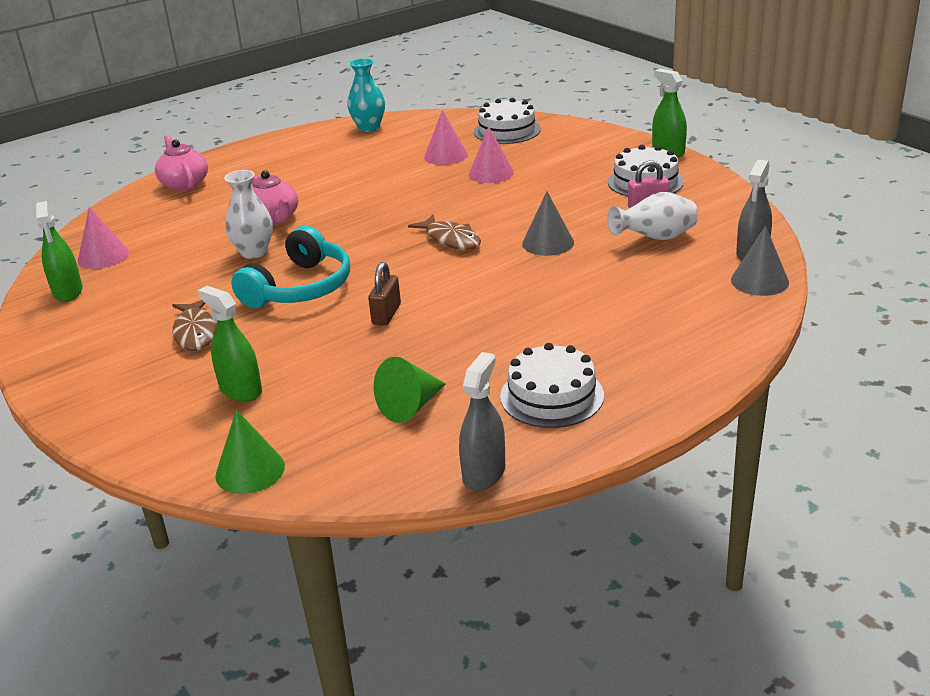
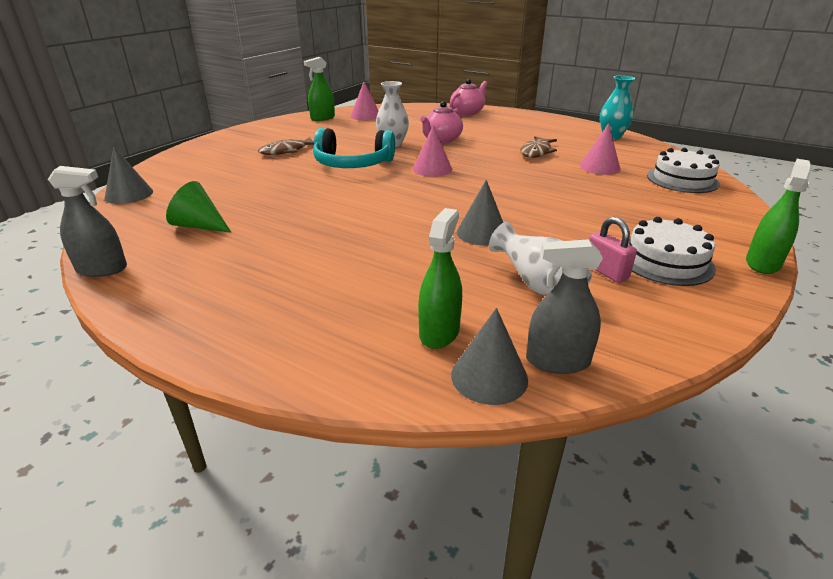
camera: 65 degrees right, 0 degrees up
(241, 390) = (221, 174): green spray bottle -> green spray bottle (439, 332)
(250, 470) = (129, 194): green cone -> grey cone
(386, 314) = (327, 195): brown padlock -> none
(451, 239) = (456, 194): brown fish -> brown fish (536, 152)
(491, 173) = (589, 188): pink cone -> pink cone (432, 169)
(552, 396) = (213, 279): white cake -> none

